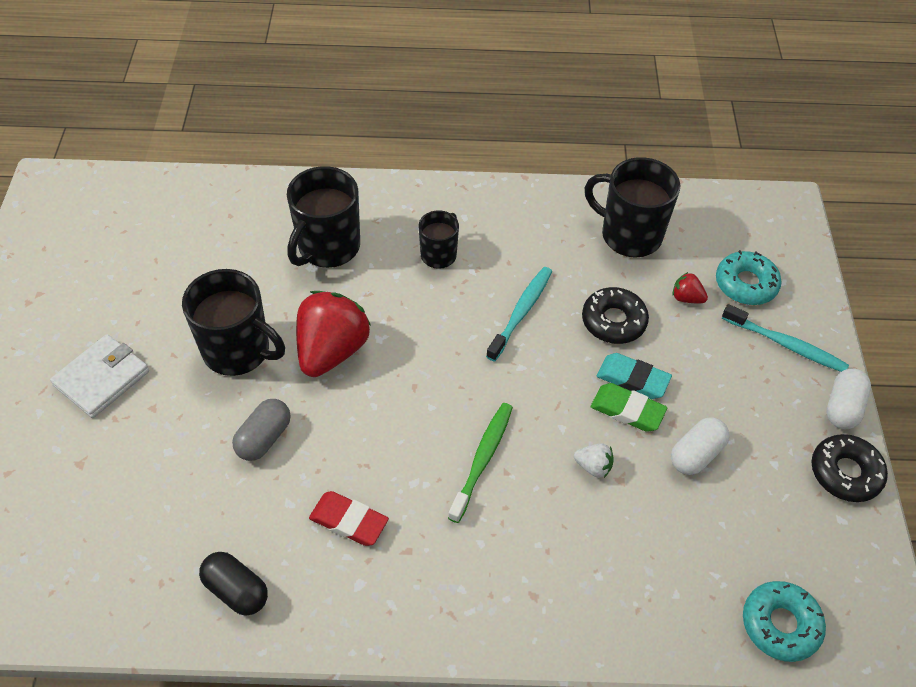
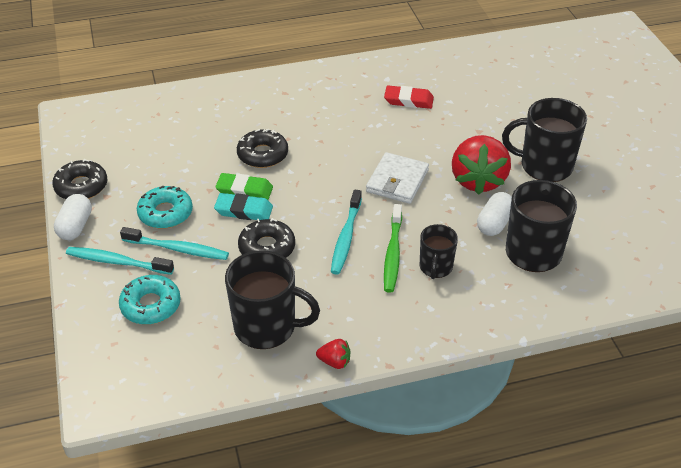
camera: 165 degrees right, 10 degrees down
(102, 378) = (620, 132): white wallet -> white wallet (397, 181)
(236, 590) = (452, 64): black capsule -> none
(264, 438) = (488, 125): grey capsule -> none
(482, 459) = (339, 143): green toothbrush -> green toothbrush (393, 253)
(593, 467) = (262, 154): white strawberry -> black donut
(686, 298) = (206, 281): red strawberry -> red strawberry (335, 362)
(696, 454) = (191, 175): white capsule -> white capsule (494, 223)
(716, 344) = (177, 249): none -> turquoise toothbrush
(780, 624) = (135, 108): turquoise donut -> turquoise donut (165, 213)

